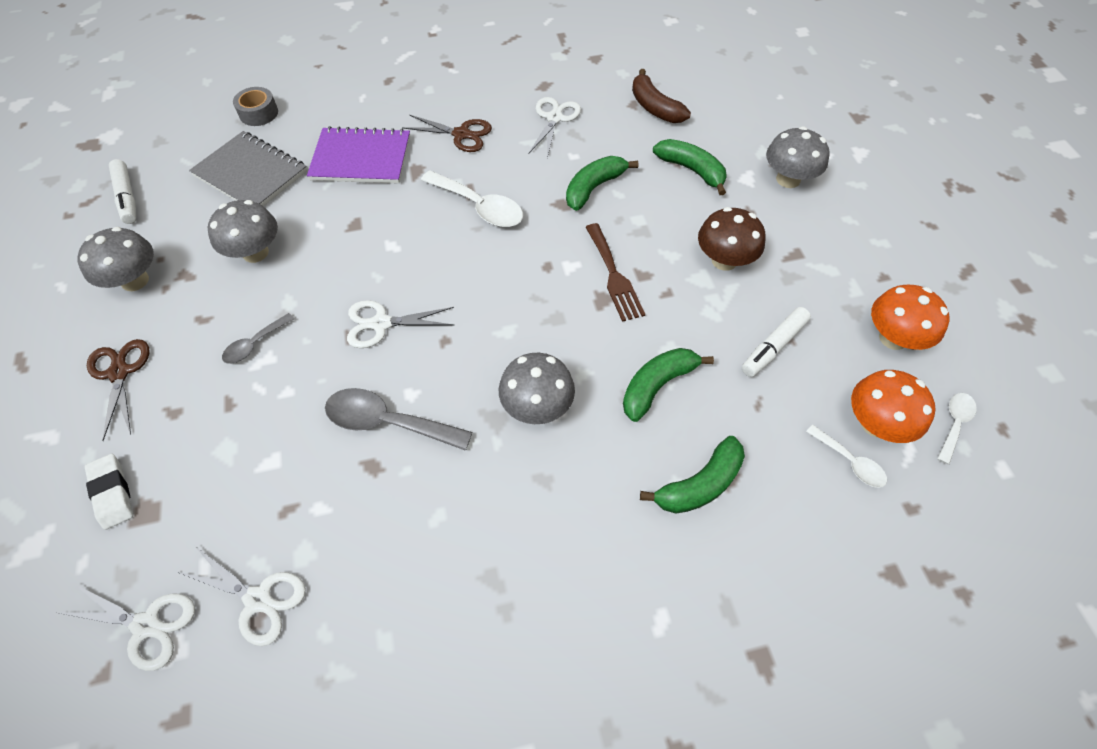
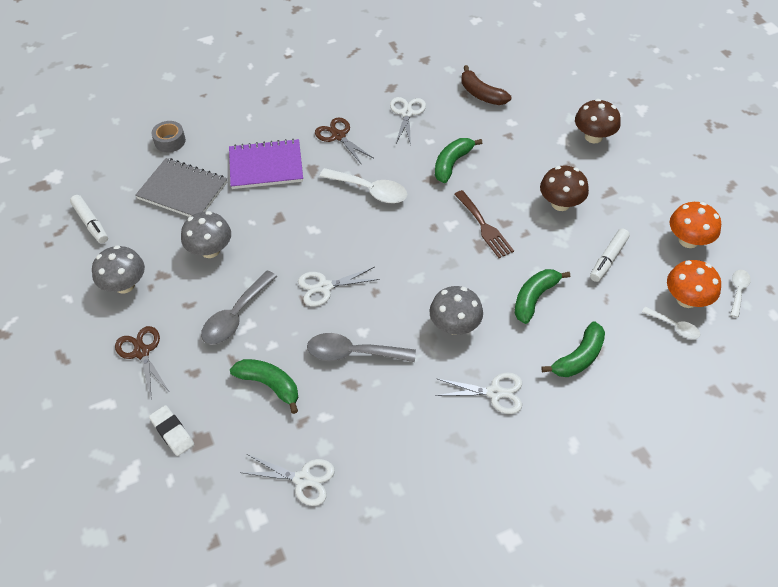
camera: 10 degrees left, 5 degrees down
(146, 625) = (232, 508): white scissors -> white scissors (495, 392)
(255, 344) = (236, 316): grey spoon -> grey spoon, size x1.77
(461, 134) = (338, 136): brown scissors -> brown scissors turned 135 degrees counterclockwise
(691, 170) = (521, 140): green banana -> green banana (269, 385)
(788, 179) = (593, 137): grey mushroom -> brown mushroom

